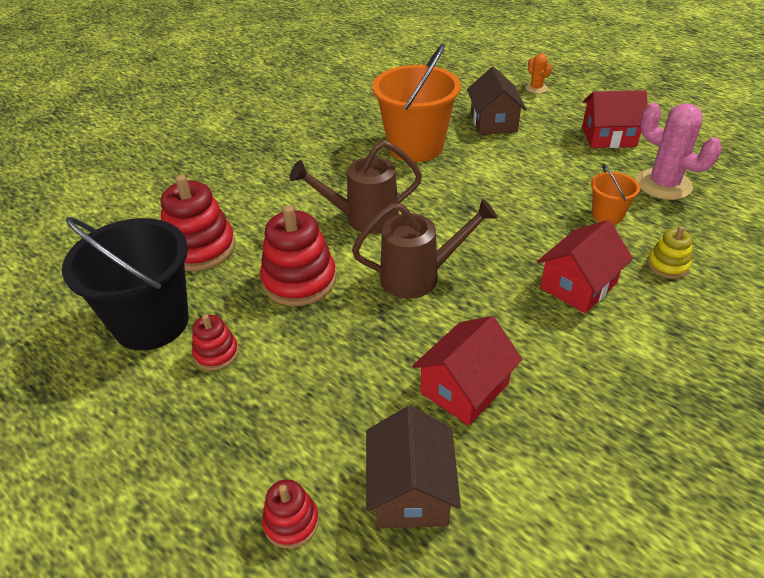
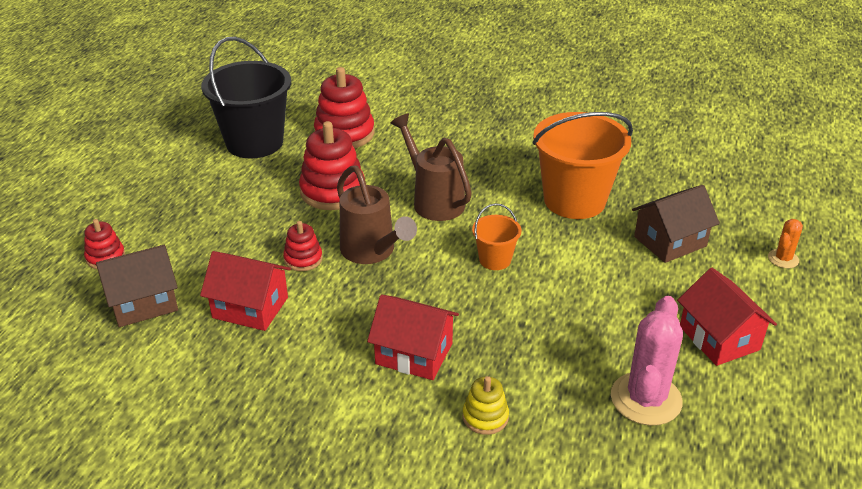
camera: 65 degrees right, 5 degrees down
(216, 353) = (237, 179): red stacking toy -> red stacking toy (303, 259)
(607, 215) = (547, 358): orange bucket -> orange bucket (495, 259)

